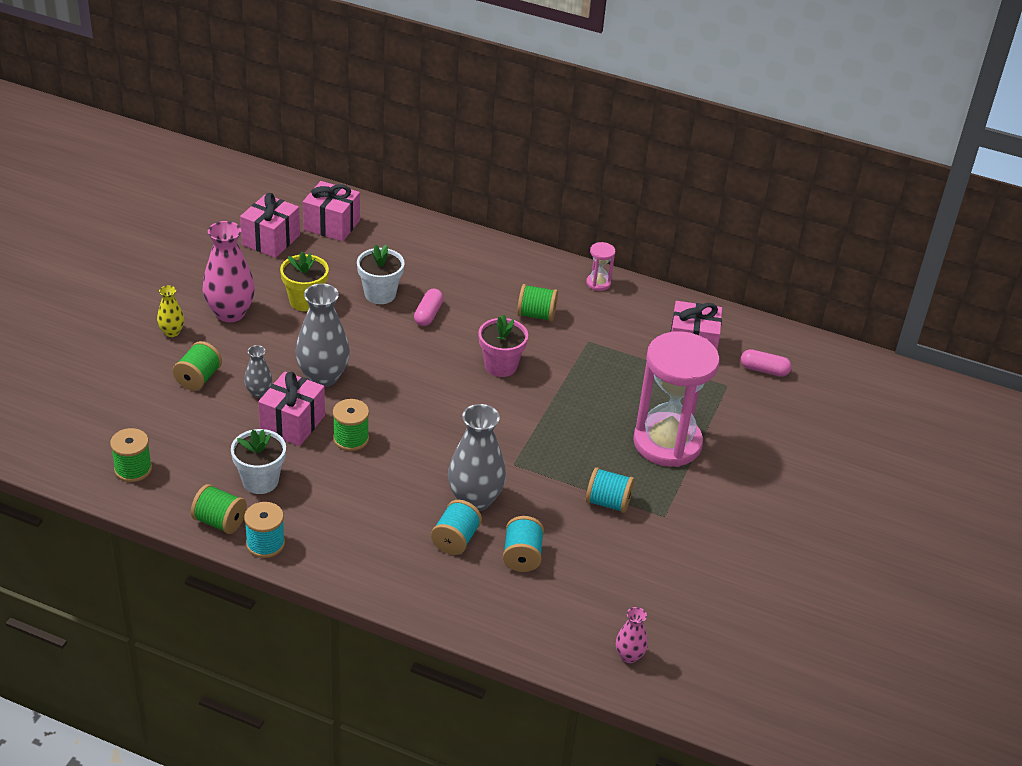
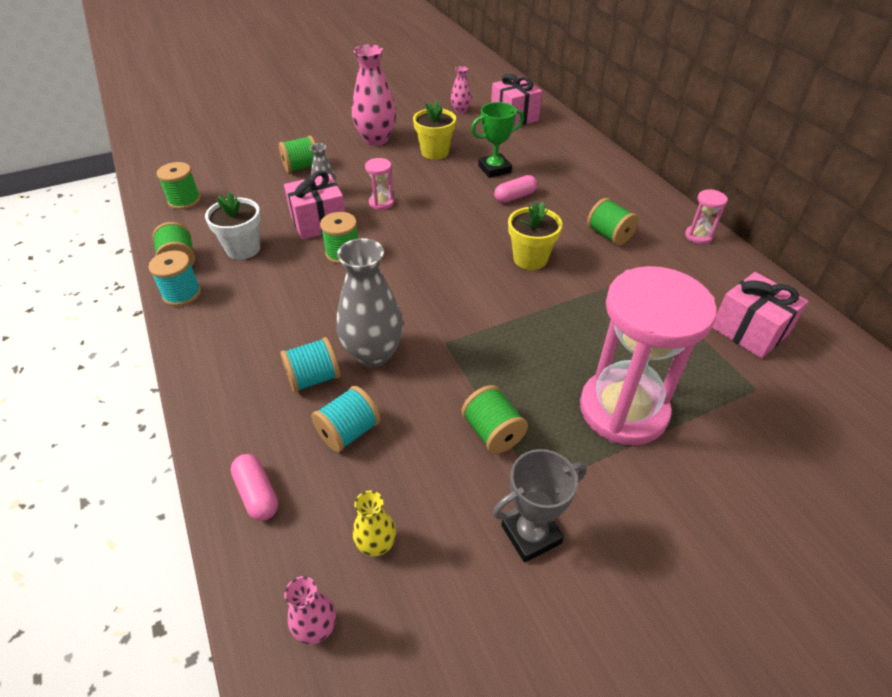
camera: 45 degrees right, 5 degrees up
(172, 332) = (325, 135): yellow vase -> yellow vase (376, 545)
(271, 240) = (460, 110): pink gift -> pink vase
(323, 377) = (381, 203): grey vase -> pink hourglass
(380, 294) = (494, 169): white flower pot -> green trophy
(500, 366) = (530, 259): pink flower pot -> yellow flower pot
(608, 502) = (492, 432): turquoise spool -> green spool
(686, 543) = (531, 534): none -> grey trophy
(764, 370) = (821, 396): pink capsule -> pink capsule (257, 494)

